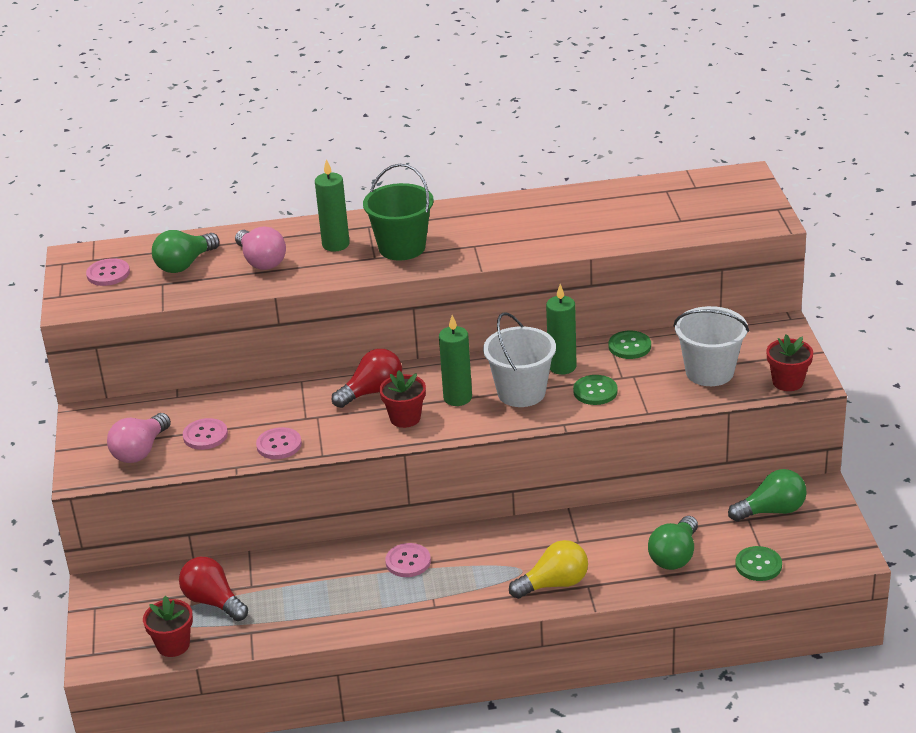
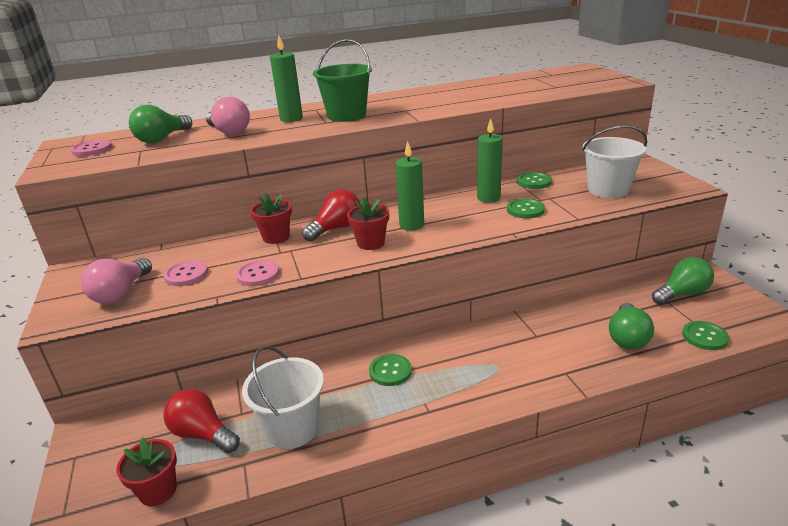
camera: 10 degrees left, 5 degrees down
(408, 562) = (390, 371): pink button -> green button
(521, 392) = (464, 216): white bucket -> white bucket (292, 428)
(554, 584) = (534, 375): yellow light bulb -> none
(787, 382) = (674, 189): red flower pot -> red flower pot (276, 237)

